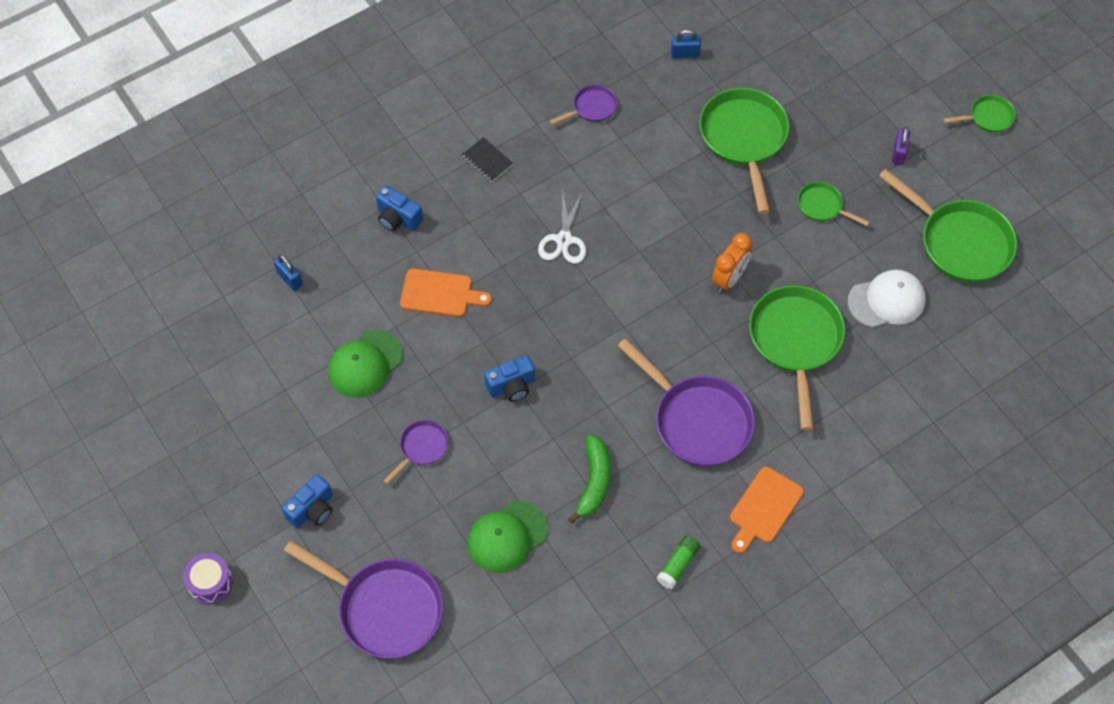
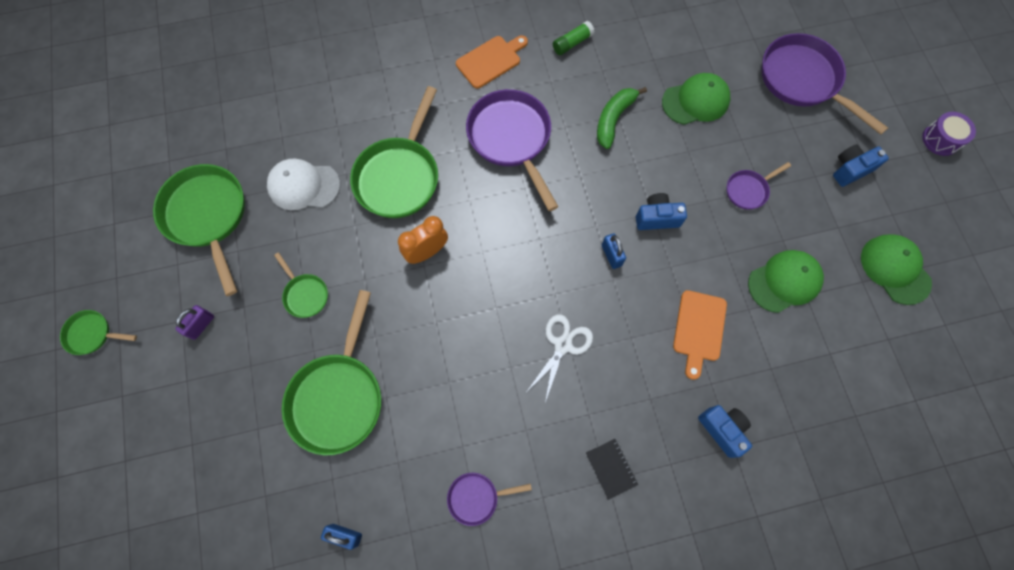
camera: 160 degrees left, 10 degrees up
(252, 413) = (895, 269): none -> green cap
(290, 279) = (845, 396): blue padlock -> blue padlock (611, 255)
(440, 293) = (699, 329): orange cutting board -> orange cutting board turned 105 degrees counterclockwise

